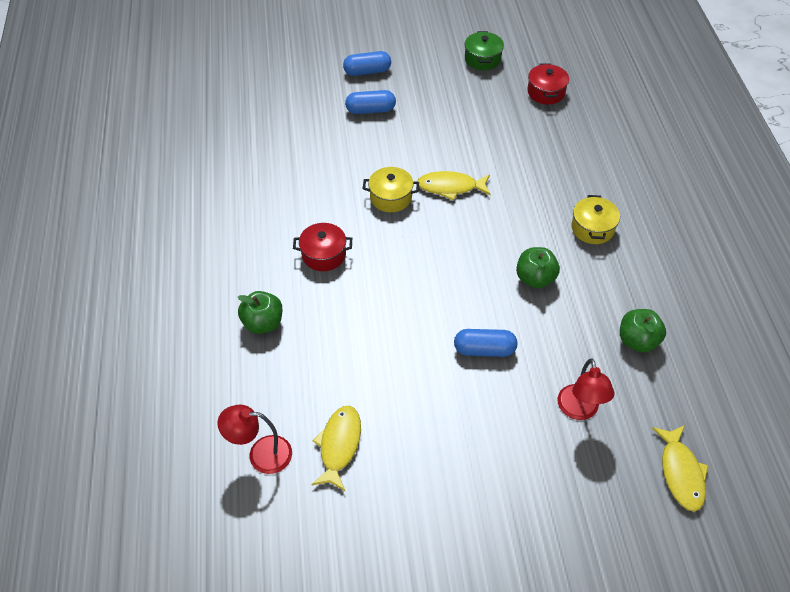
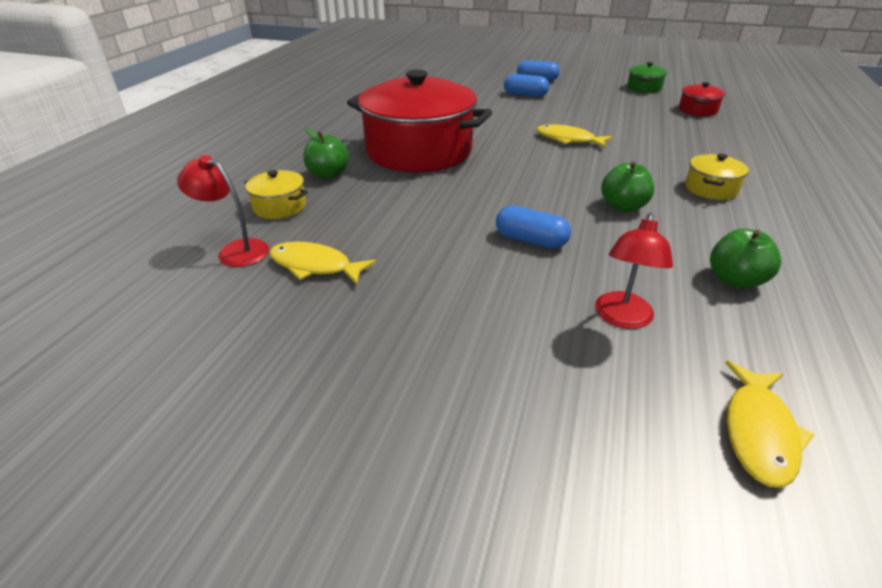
camera: 25 degrees right, 15 degrees down
(324, 255) = (419, 151): red pot -> red pot, size x2.43
(339, 445) = (315, 266): yellow fish -> yellow fish turned 105 degrees counterclockwise
(391, 197) = (507, 135): yellow pot -> yellow pot (280, 206)

